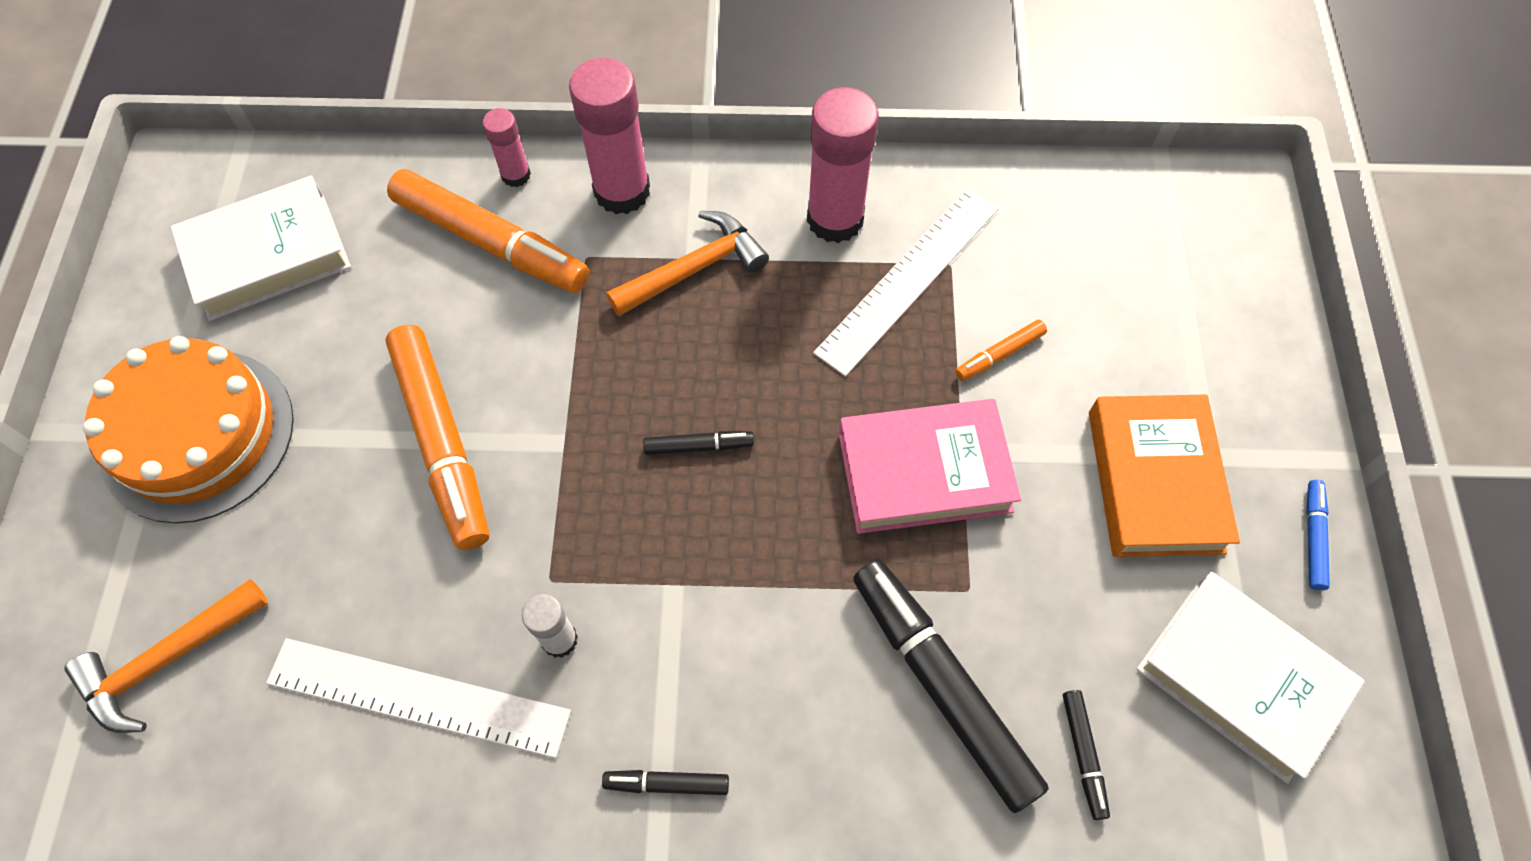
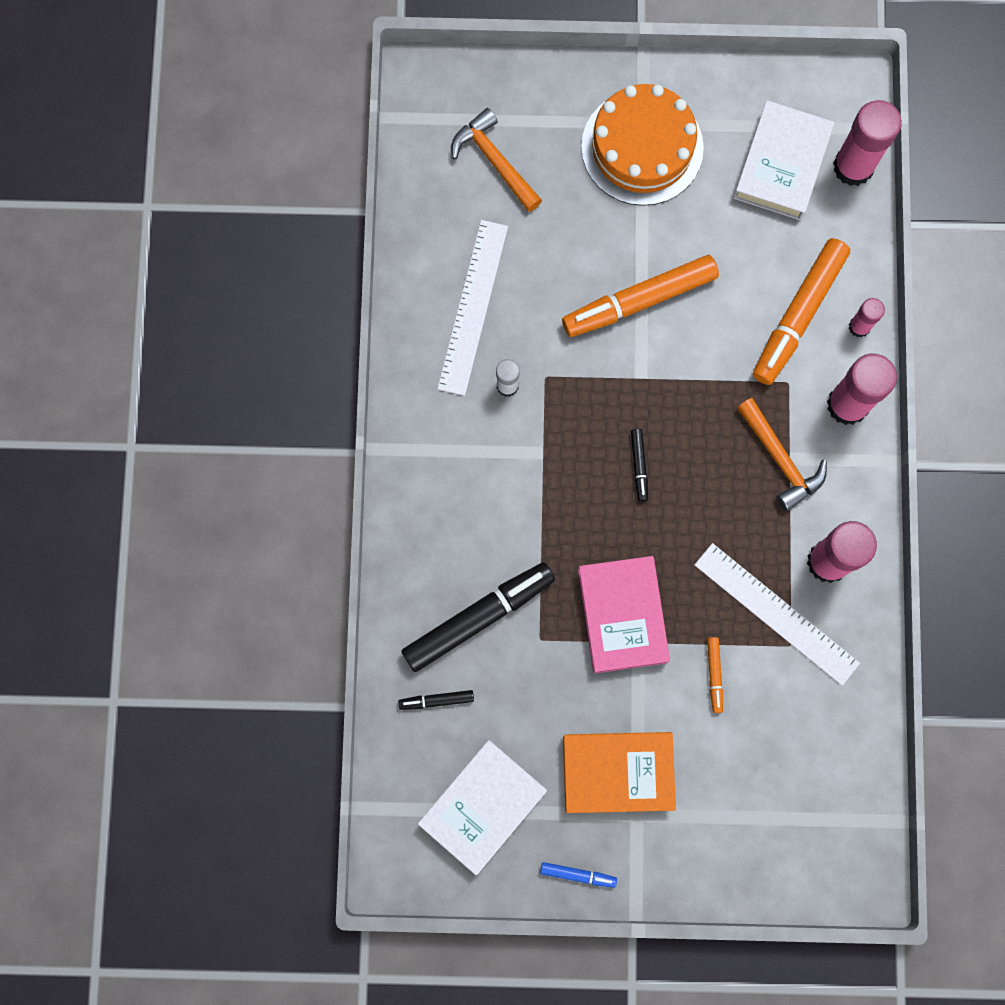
camera: 90 degrees right, 15 degrees up
(267, 255) = (782, 164): white book -> white book turned 45 degrees clockwise
(289, 174) = (853, 167): none -> pink glue stick
(667, 784) = (422, 453): black marker -> none
(999, 355) = (714, 675): orange marker -> orange marker turned 150 degrees counterclockwise

